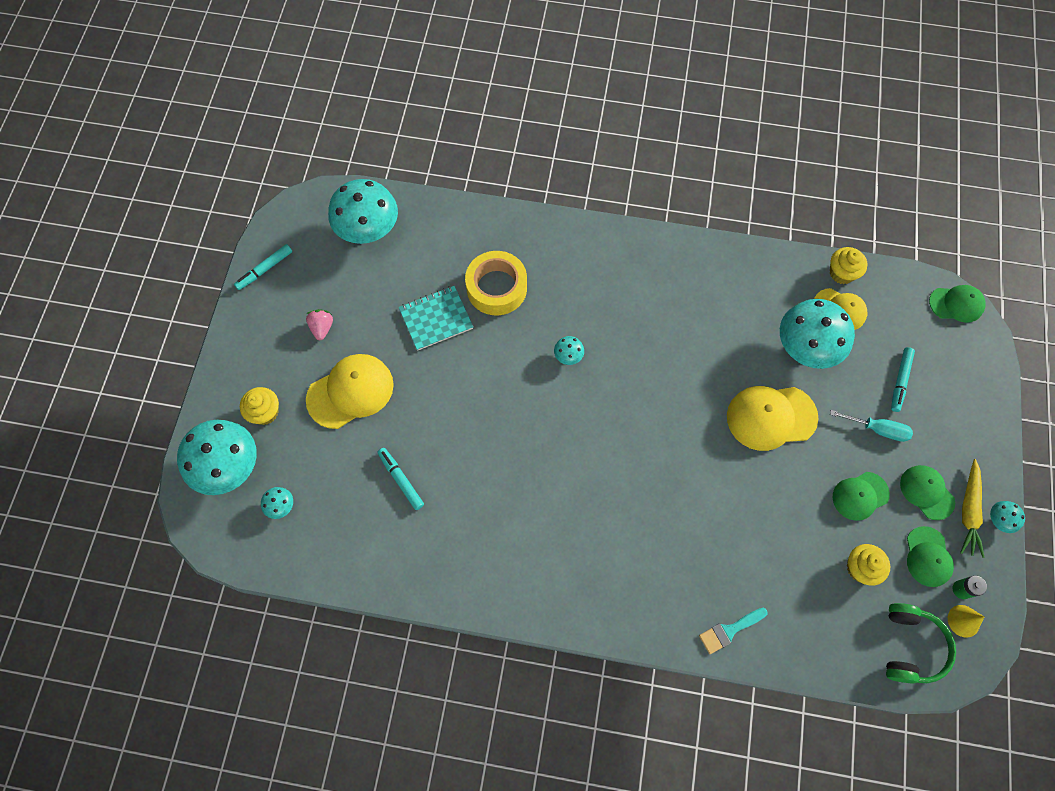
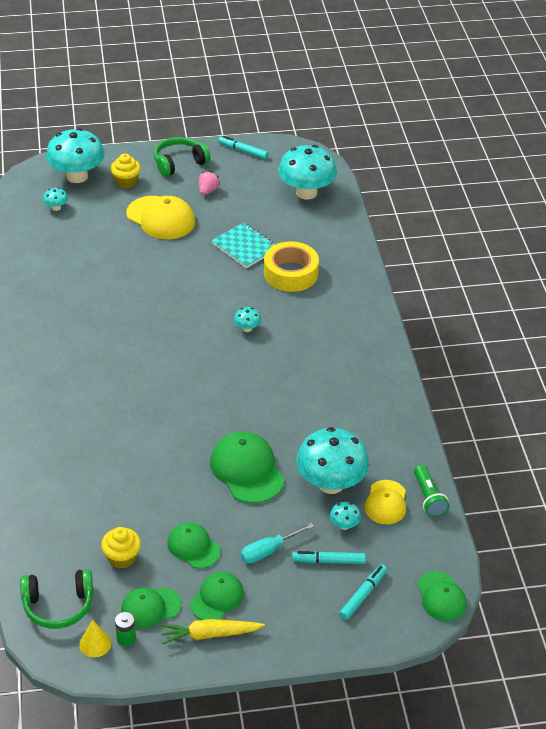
camera: 70 degrees right, 25 degrees down
(256, 344) = (179, 163): none -> green headphones
(322, 328) = (208, 191): pink strawberry -> pink strawberry turned 45 degrees counterclockwise
(401, 480) = (99, 261): turquoise marker -> turquoise marker (363, 595)
(729, 631) = (36, 476): turquoise brush -> none
(771, 417) = (247, 470): yellow cap -> green cap
(841, 273) = (428, 498): yellow cupcake -> green flashlight
(878, 429) = (268, 551): turquoise screwdriver -> turquoise screwdriver turned 60 degrees clockwise
(999, 520) = (209, 661): turquoise mushroom -> turquoise mushroom (344, 525)

